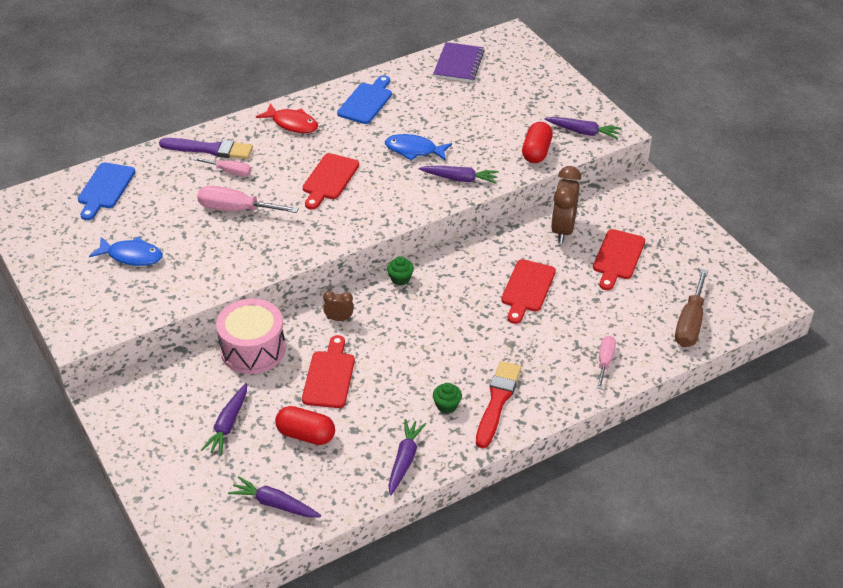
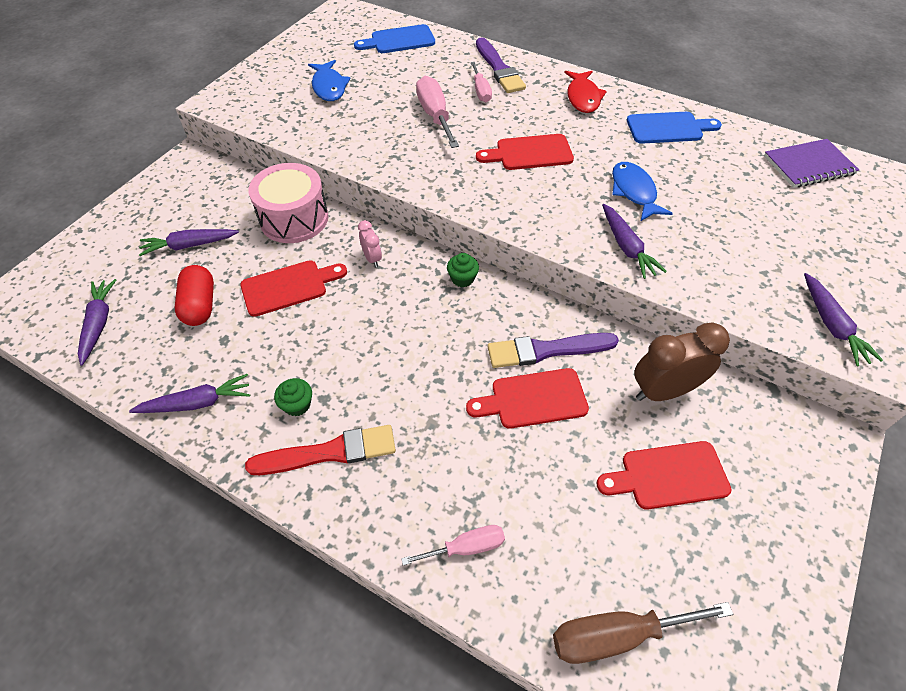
camera: 60 degrees right, 10 degrees up
(339, 319) = (372, 258): brown clock -> pink clock
(495, 265) = (547, 350): none -> purple brush
(536, 152) = (743, 295): red capsule -> none

